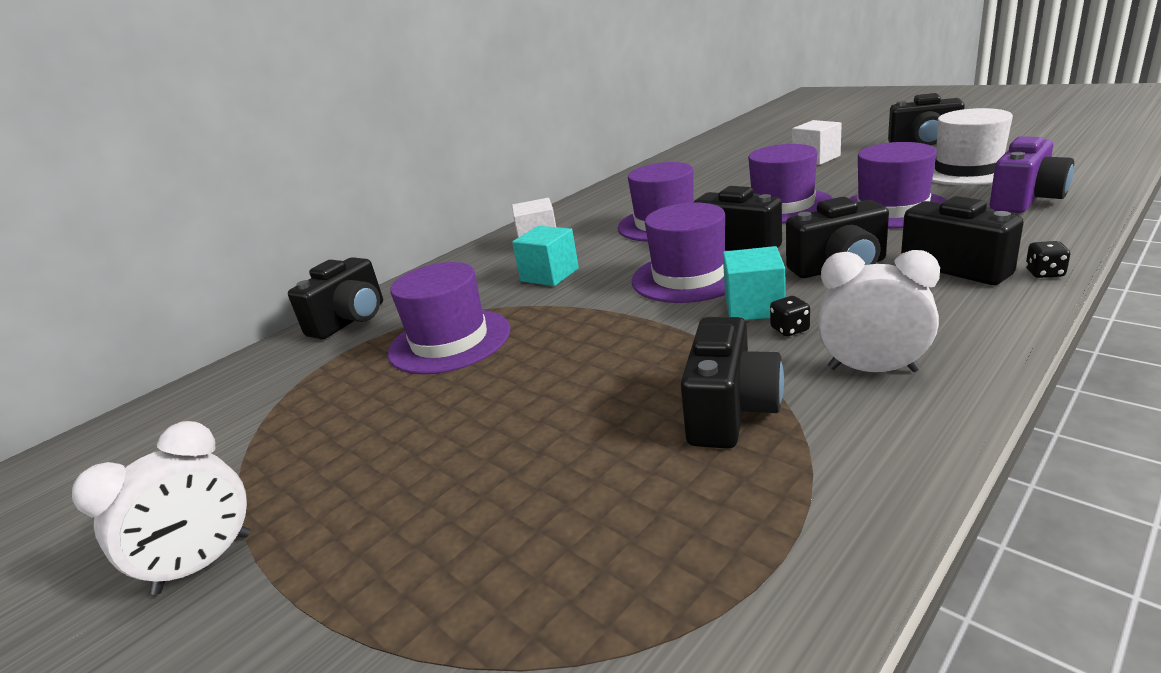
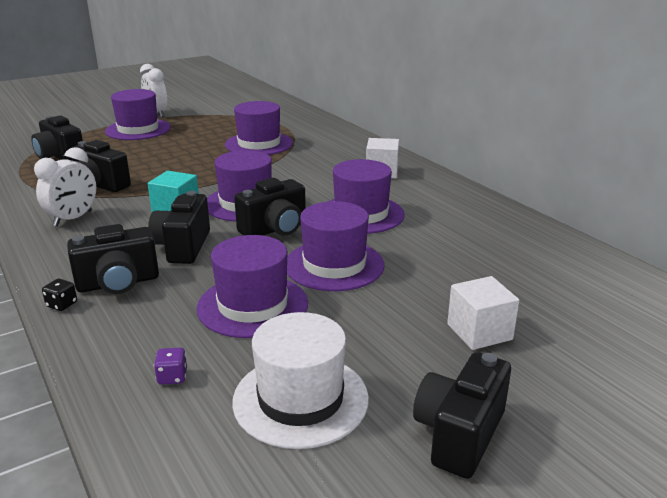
camera: 100 degrees right, 0 degrees up
(350, 320) = (321, 126): black camera -> black camera (60, 157)
(359, 530) = (138, 129): none -> purple hat
(549, 275) = (313, 170): turquoise cube -> none
(790, 329) = (138, 212): black dice -> none
(1025, 200) = (172, 377): purple camera -> purple dice

